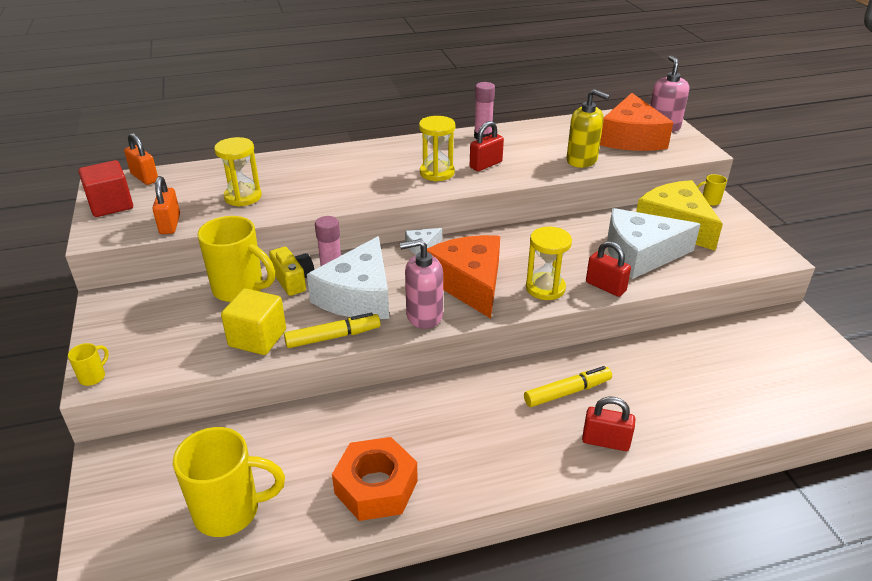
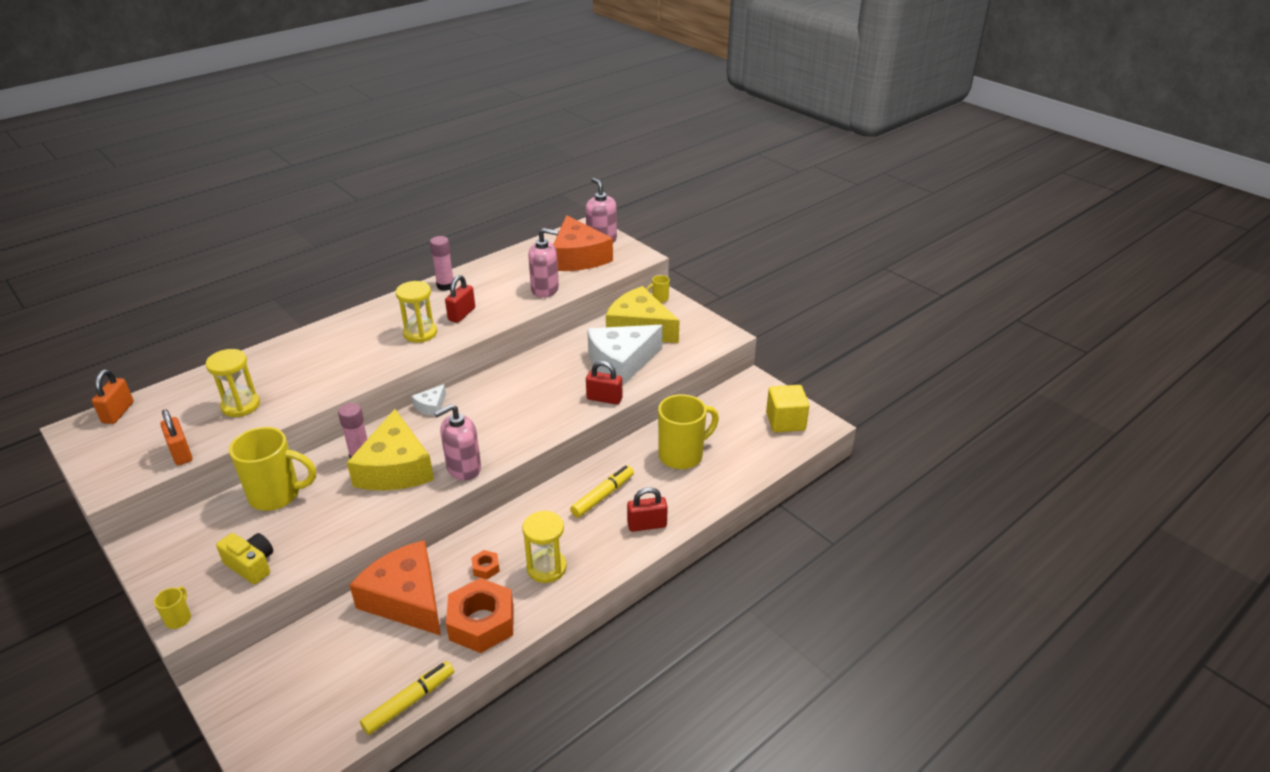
camera: 25 degrees left, 0 degrees up
(111, 205) = (100, 451): red cube -> none
(144, 177) = (118, 412): orange padlock -> orange padlock turned 75 degrees clockwise
(230, 511) = (365, 686): yellow mug -> yellow mug (682, 455)
(257, 338) = (321, 534): yellow cube -> yellow cube (785, 421)
(293, 280) = (325, 472): yellow camera -> yellow camera (251, 565)
(333, 337) = (392, 511): yellow marker -> yellow marker (409, 702)
(358, 296) = (395, 468): white cheese -> yellow cheese
(408, 428) = (486, 568): none -> orange nut
(469, 283) = (489, 428): orange cheese -> orange cheese (406, 599)
(545, 288) = (556, 414): yellow hourglass -> yellow hourglass (546, 568)
(582, 160) = (545, 289): yellow soap dispenser -> pink soap dispenser

